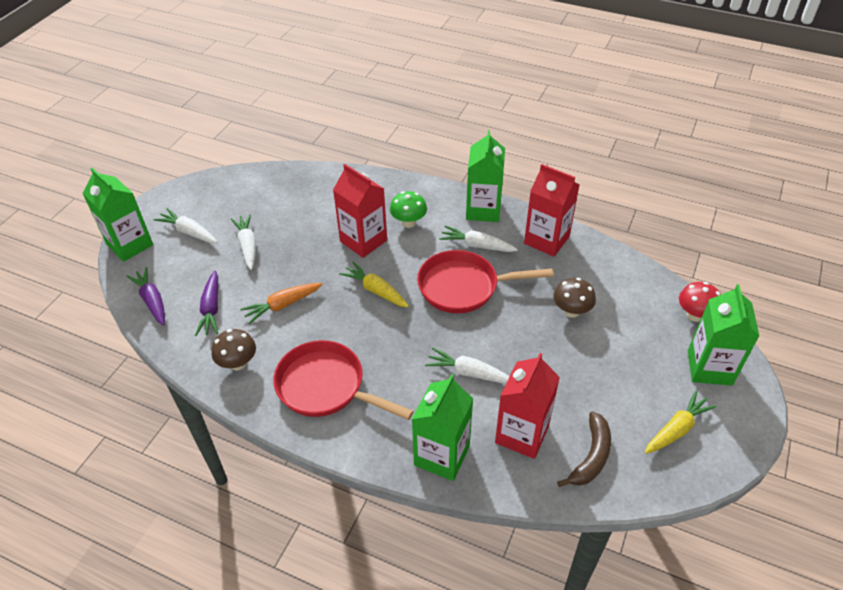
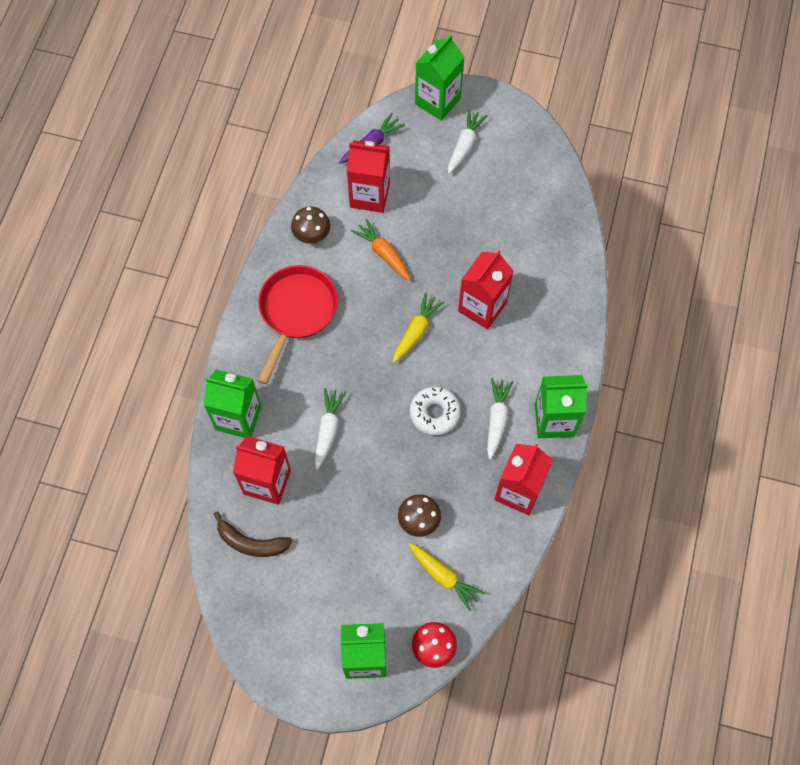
camera: 80 degrees right, 20 degrees up
(211, 309) = (369, 195): purple carrot -> red carton
(248, 246) = (455, 202): white carrot -> none
(408, 222) = (519, 346): green mushroom -> none
(464, 287) = (434, 413): red pan -> white donut
(677, 429) = (288, 620): yellow carrot -> yellow carrot (443, 577)

